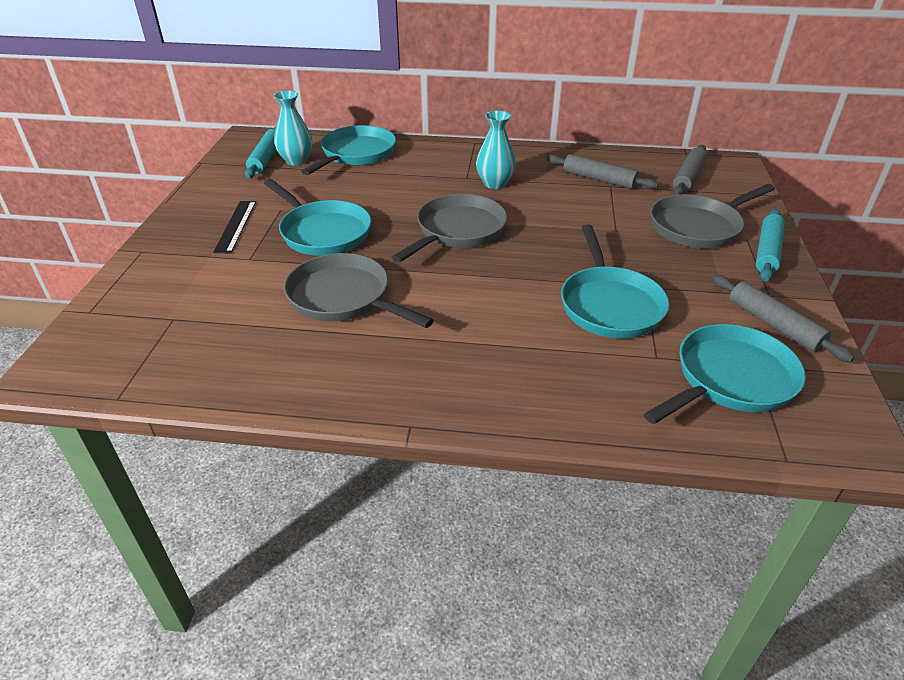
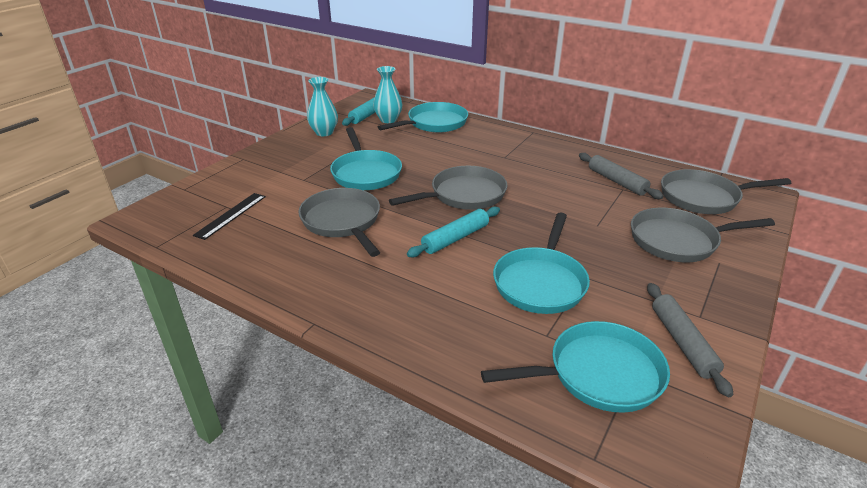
camera: 25 degrees right, 5 degrees down
(236, 226) = (312, 156): black ruler -> black ruler (231, 215)
(494, 183) = (523, 166): turquoise vase -> turquoise vase (324, 132)
(688, 177) = (704, 197): grey rolling pin -> grey pan
(767, 251) = (731, 279): turquoise rolling pin -> turquoise rolling pin (455, 238)

